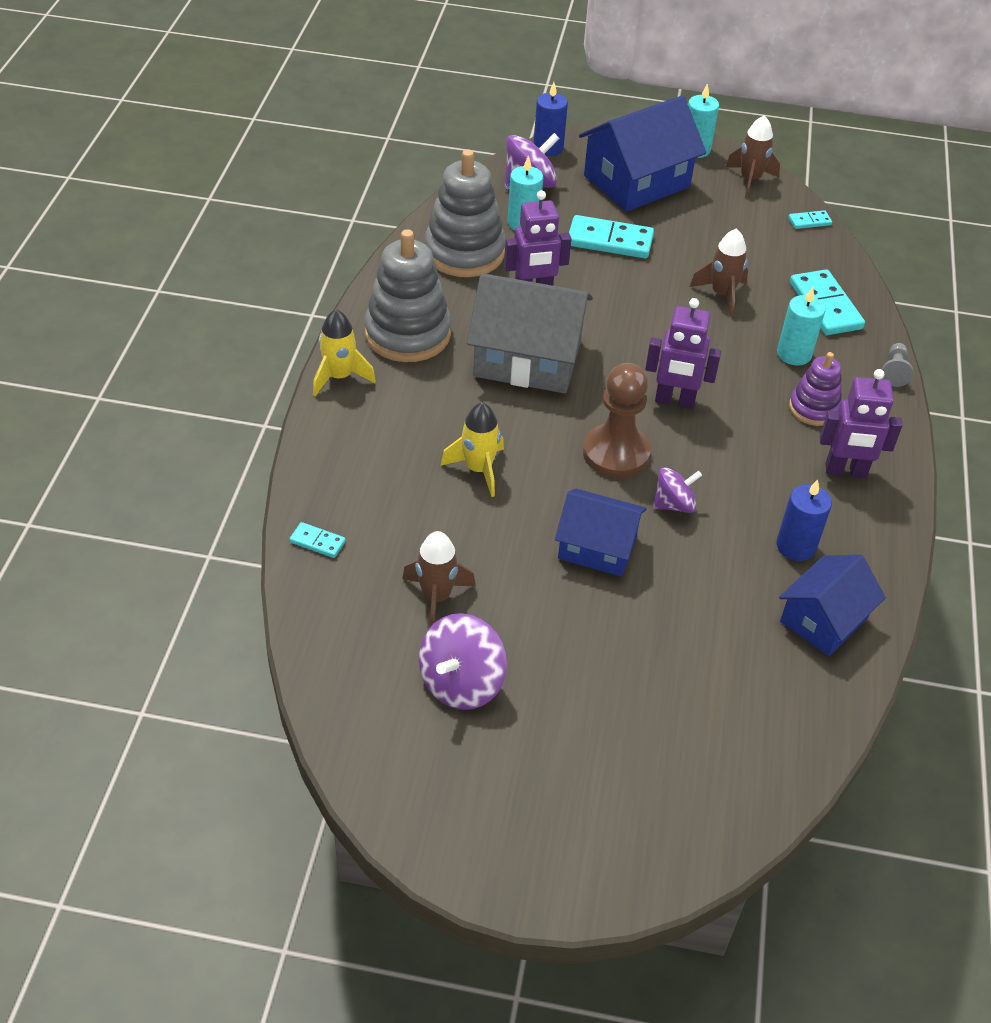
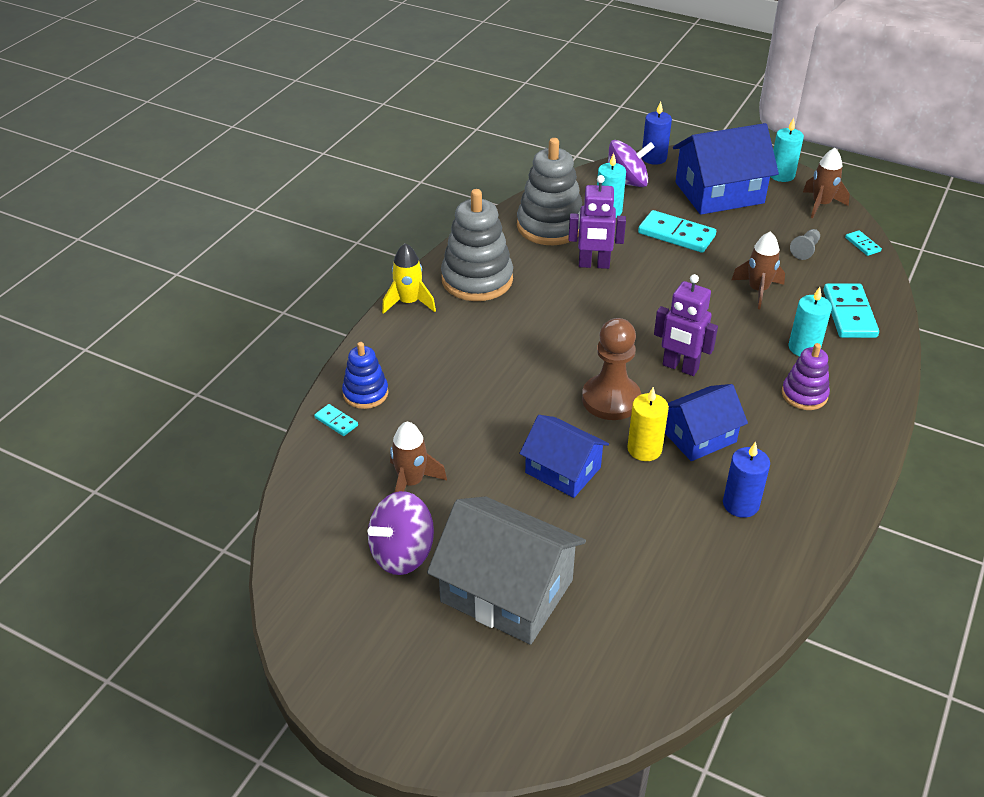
camera: 20 degrees right, 5 degrees down
(337, 500) = (365, 393): none -> blue stacking toy
(478, 469) = (489, 391): yellow rocket -> none
(527, 358) = (567, 313): grey house -> grey house (506, 591)
(674, 504) = (644, 449): purple spinning top -> yellow candle
(809, 221) = (862, 244): turquoise domino -> turquoise domino turned 60 degrees clockwise
(823, 620) = (741, 571): blue house -> blue house (699, 436)
(845, 471) = (813, 451): purple robot -> none
(894, 371) = (893, 377): grey pawn -> grey pawn (805, 250)

